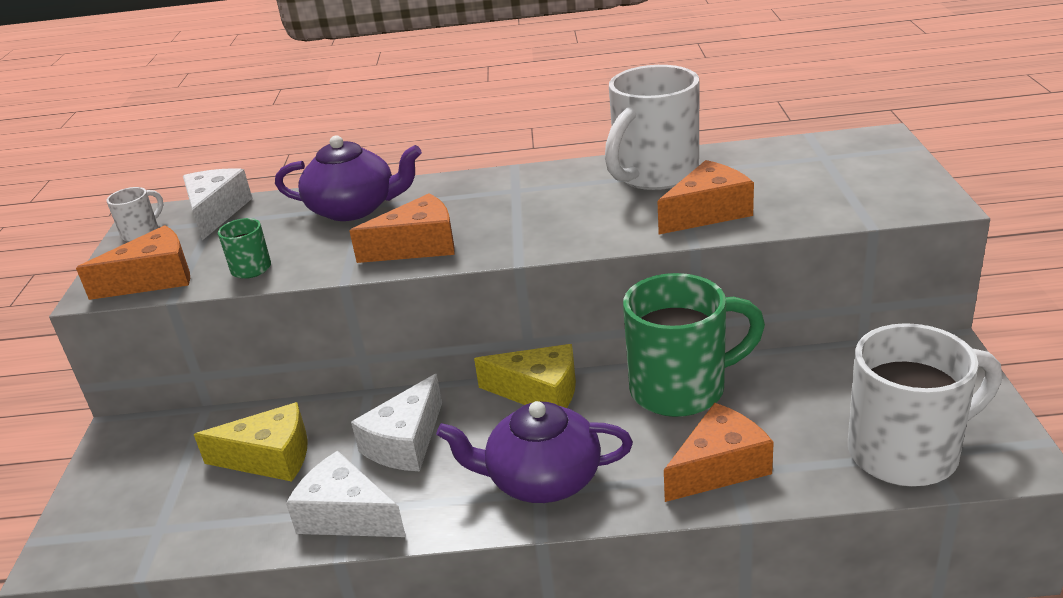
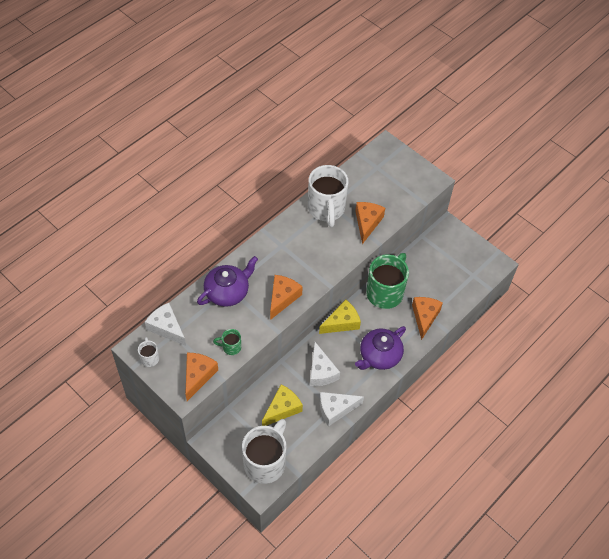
camera: 50 degrees left, 25 degrees up
(907, 452) = (468, 278): white mug -> white mug (265, 462)

